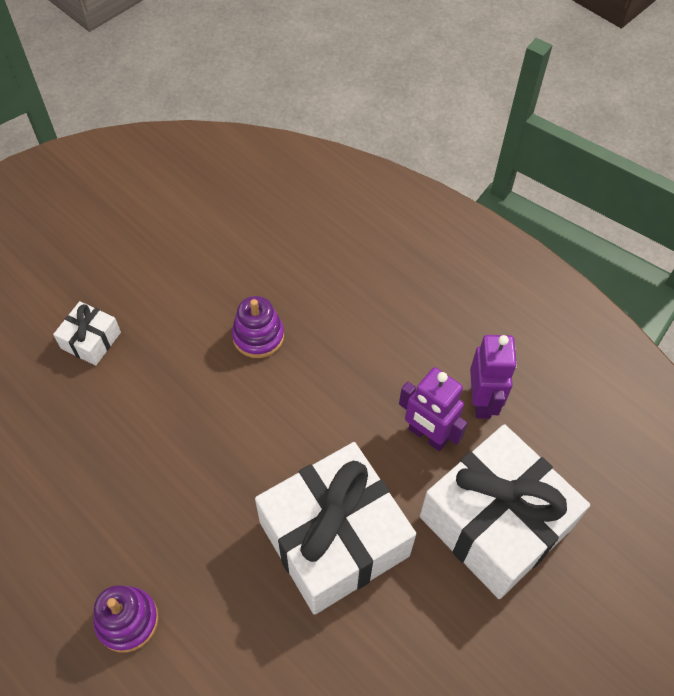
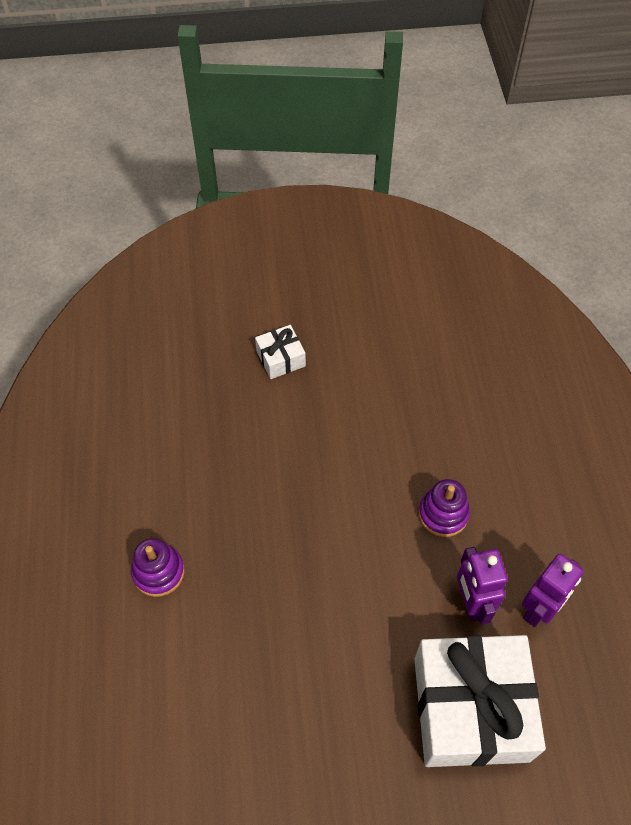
camera: 40 degrees right, 0 degrees up
(258, 336) = (401, 435): purple stacking toy -> purple stacking toy (443, 514)
(334, 538) = (338, 625): white gift -> none

